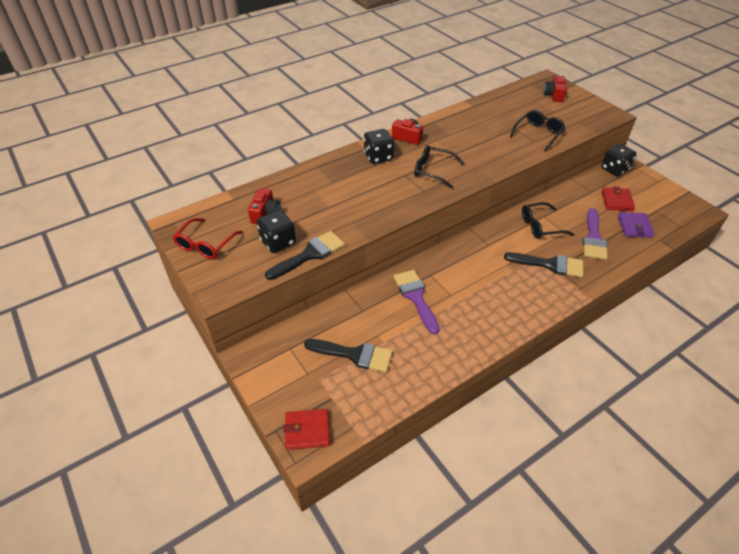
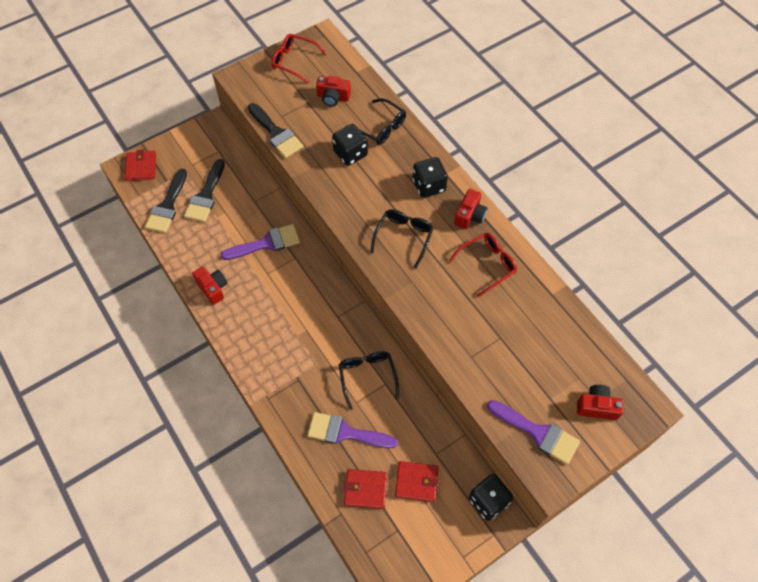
camera: 90 degrees right, 15 degrees up
(278, 242) = (294, 110): black dice -> black dice (350, 153)
(453, 131) = (487, 264): none -> red glasses
(475, 338) = (213, 288): none -> red camera
(538, 134) = (489, 364): black glasses -> black glasses (381, 127)
(549, 264) = (304, 373): black brush -> black brush (167, 206)
(582, 117) = (537, 433): none -> purple brush
(634, 227) = (365, 489): purple wallet -> red wallet

